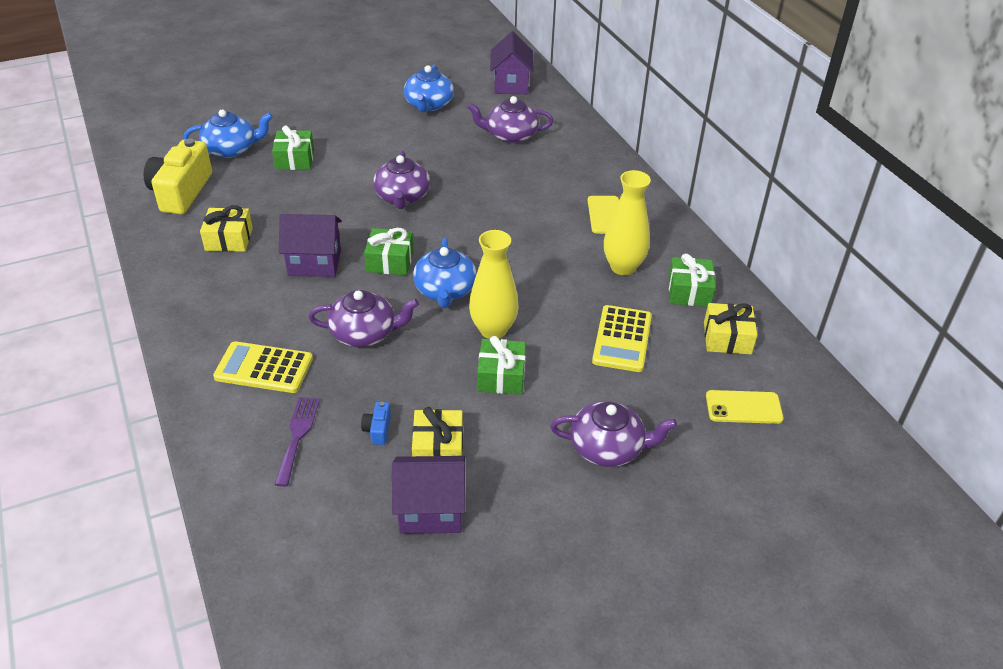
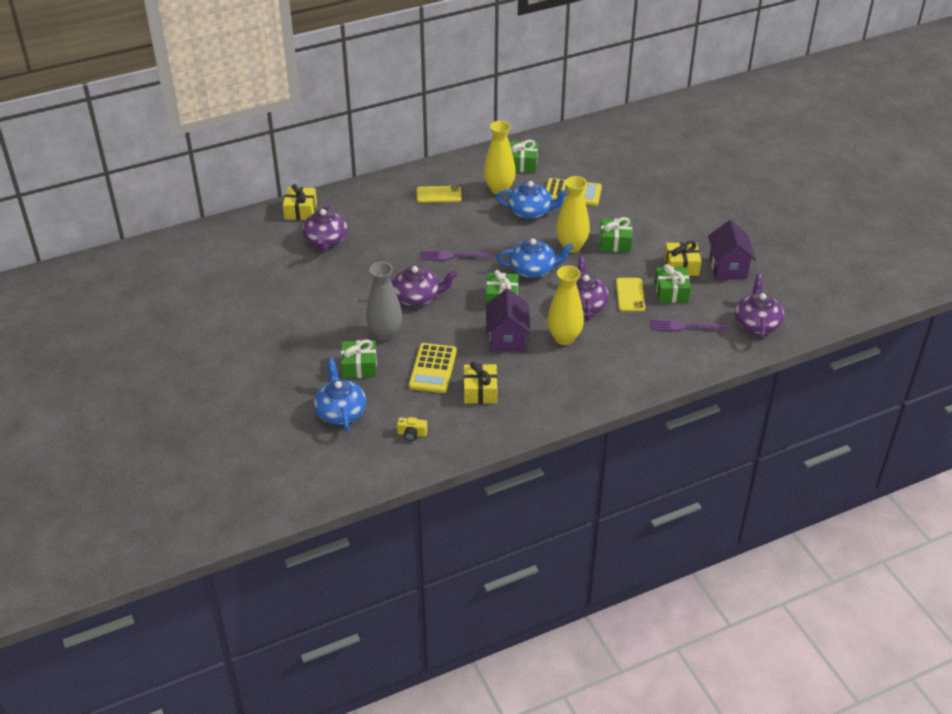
camera: 90 degrees left, 0 degrees up
(181, 192) = (412, 434): yellow camera -> yellow camera, size x0.41
(264, 368) = (626, 350): yellow calculator -> yellow calculator (433, 368)
(302, 311) = (564, 338): none -> yellow vase
(342, 175) = (385, 334): none -> grey vase
(378, 429) = (671, 292): blue camera -> green gift
(429, 104) = (269, 289): blue teapot -> blue teapot (530, 211)
(477, 223) = (452, 256): none -> purple fork
(511, 84) = (238, 241): purple house -> none
(608, 448) = (666, 202): purple teapot -> purple teapot (757, 323)
(727, 338) = (565, 153): yellow gift -> yellow gift (300, 211)
(743, 407) = (624, 152): yellow phone -> yellow phone (630, 295)

